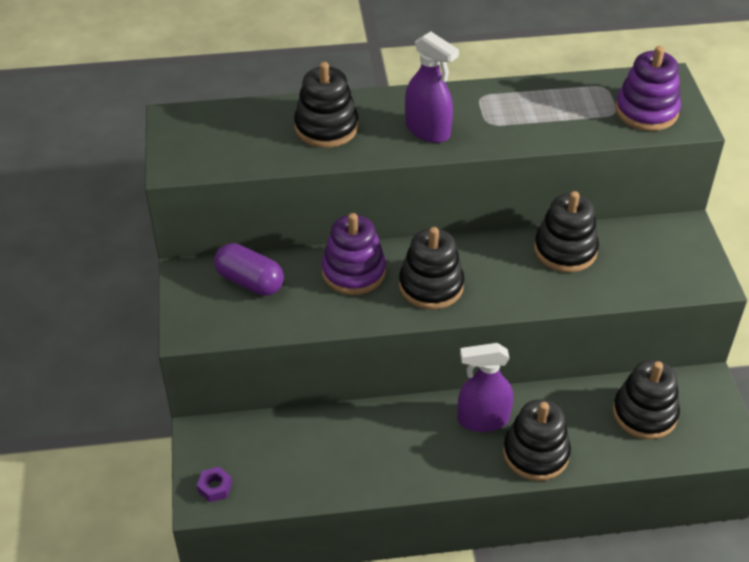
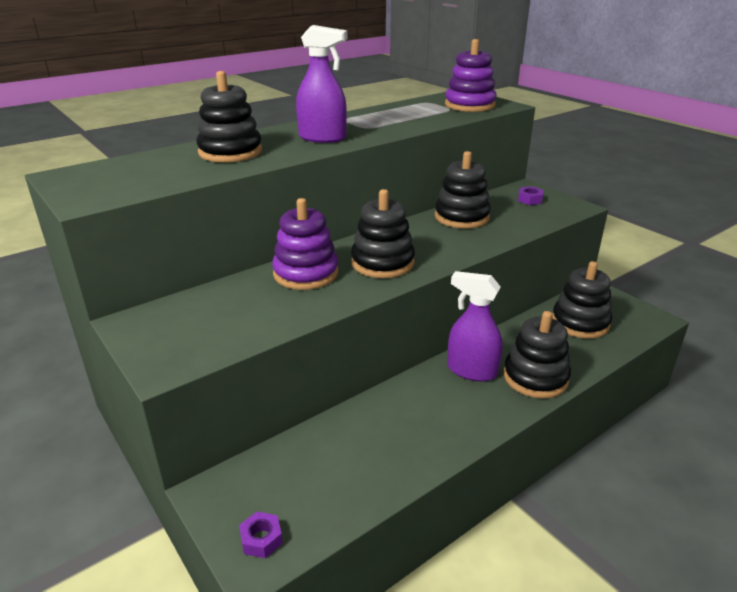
camera: 30 degrees left, 15 degrees down
(250, 282) = (207, 308): purple capsule -> none
(482, 419) = (471, 370): purple spray bottle -> purple spray bottle turned 60 degrees clockwise
(669, 251) = (530, 200): none -> purple nut

